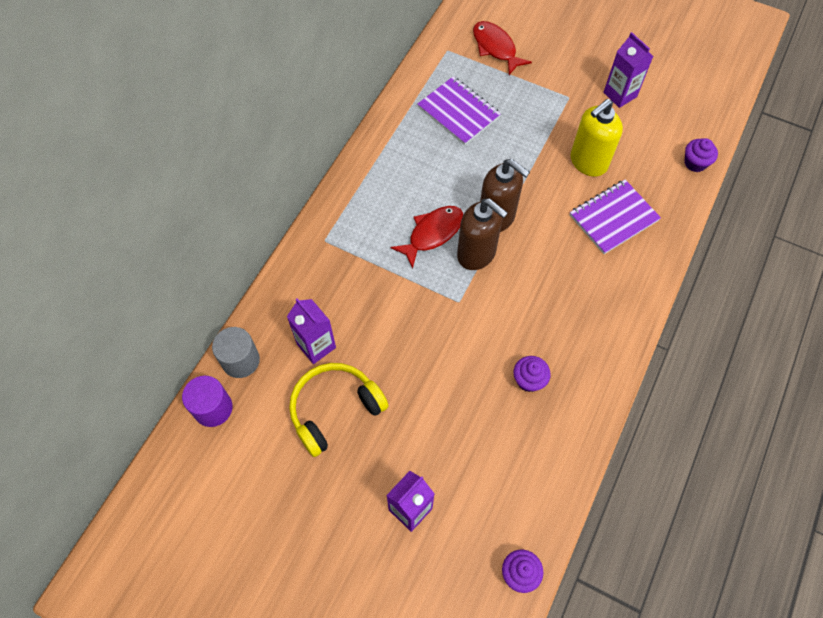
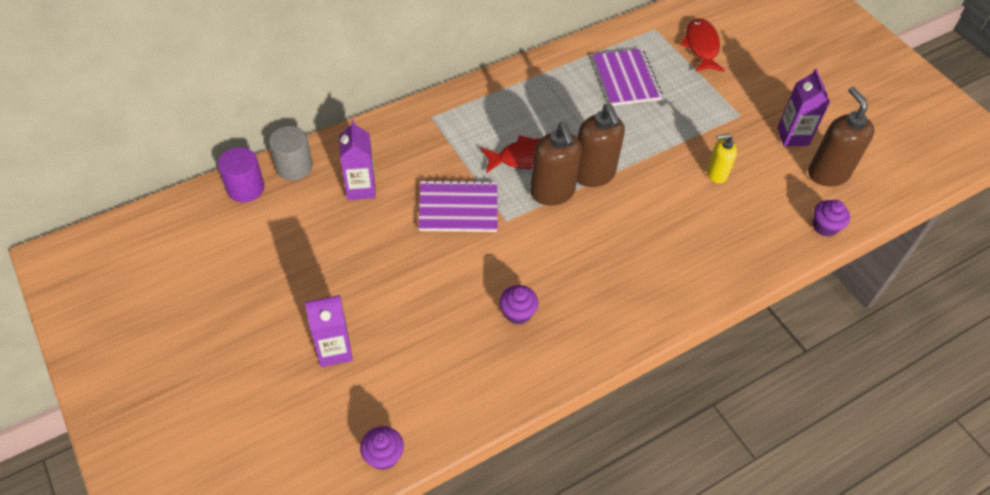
camera: 30 degrees right, 10 degrees down
(334, 409) = (336, 242): yellow headphones -> none
(588, 162) = (716, 174): yellow soap dispenser -> yellow soap dispenser, size x0.58
(613, 218) = (704, 230): purple notebook -> purple notebook (458, 208)
(666, 114) = (828, 173): none -> brown soap dispenser

